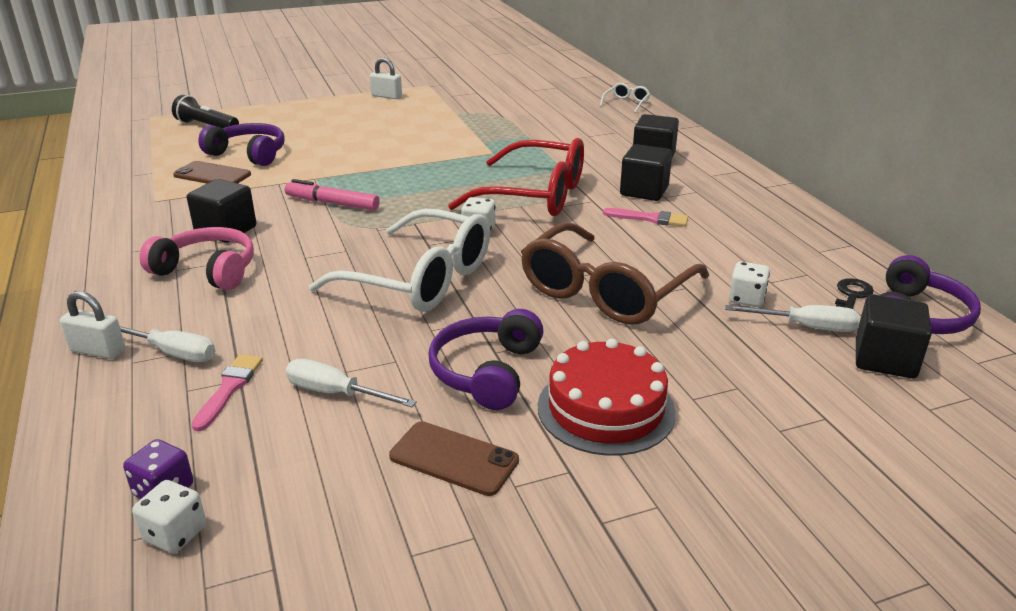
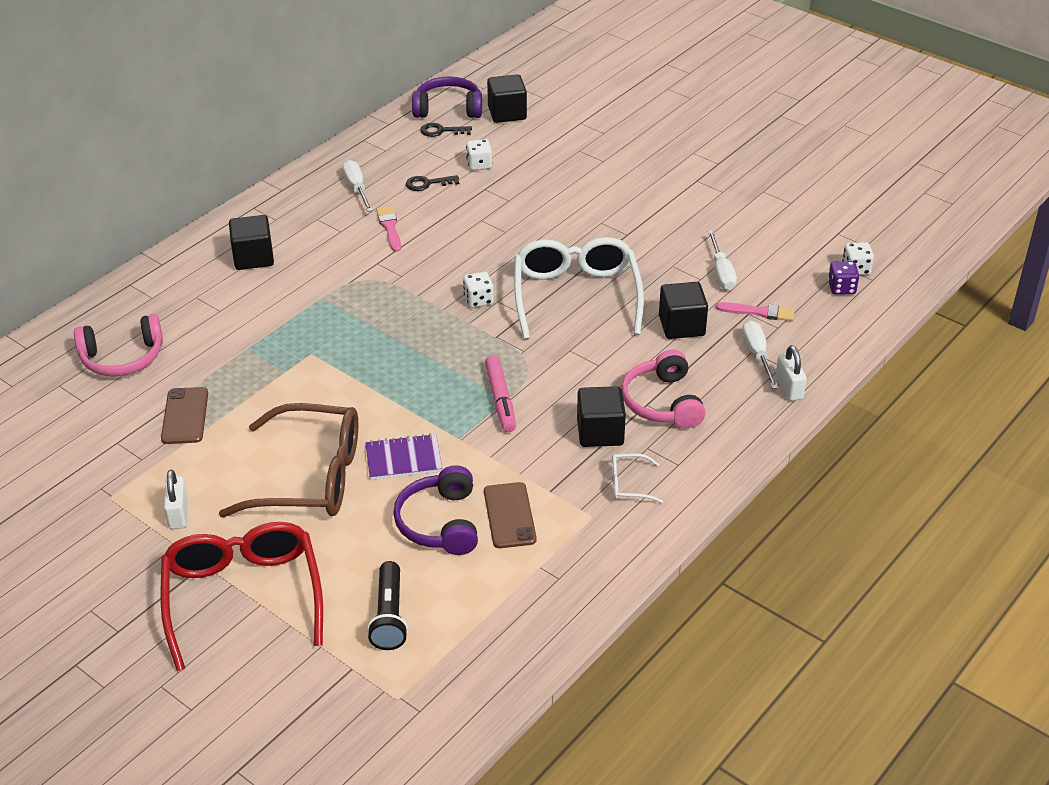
camera: 120 degrees left, 10 degrees up
(229, 389) = (759, 312): pink brush -> pink brush turned 150 degrees counterclockwise
(327, 157) = (403, 459): none -> purple notebook
(454, 458) = (725, 214): brown phone -> brown phone (185, 416)
(487, 372) = (648, 230): purple headphones -> none
(535, 195) = (391, 294): red glasses -> red glasses (243, 596)
(565, 104) = (122, 358): none -> pink headphones
(605, 292) = (520, 216): brown glasses -> brown glasses (311, 477)
(606, 409) = (639, 183): red cake -> none
(626, 103) = (95, 316): white glasses -> white glasses (628, 484)
(644, 191) = (337, 243): black cube -> black cube (681, 326)
(723, 257) = (427, 184): none -> black key
(805, 327) = (494, 140): white screwdriver -> white screwdriver (357, 188)

